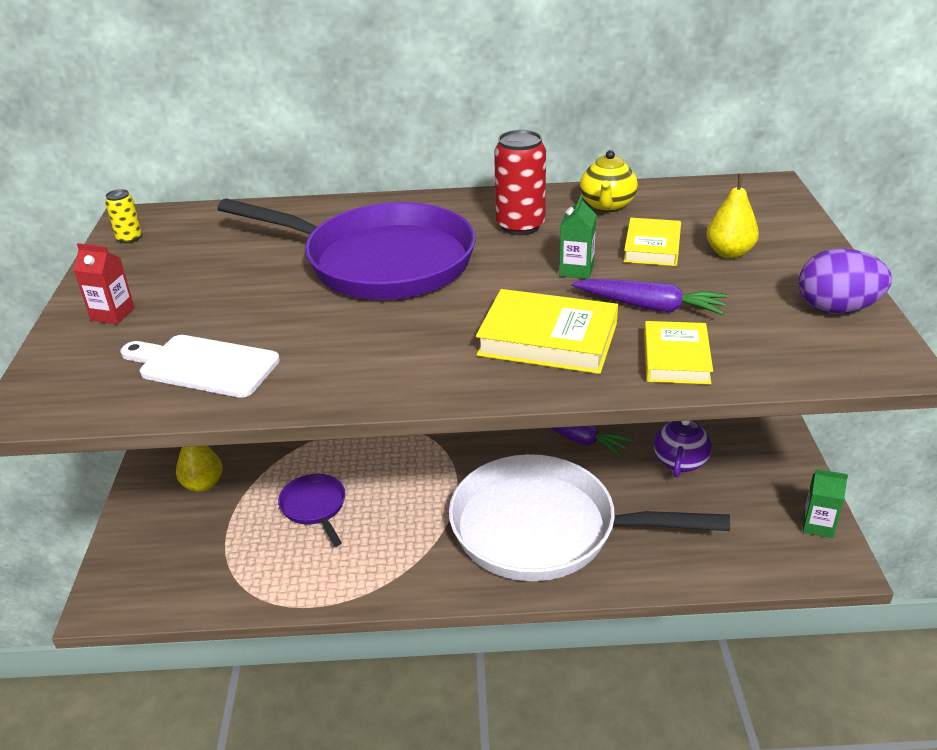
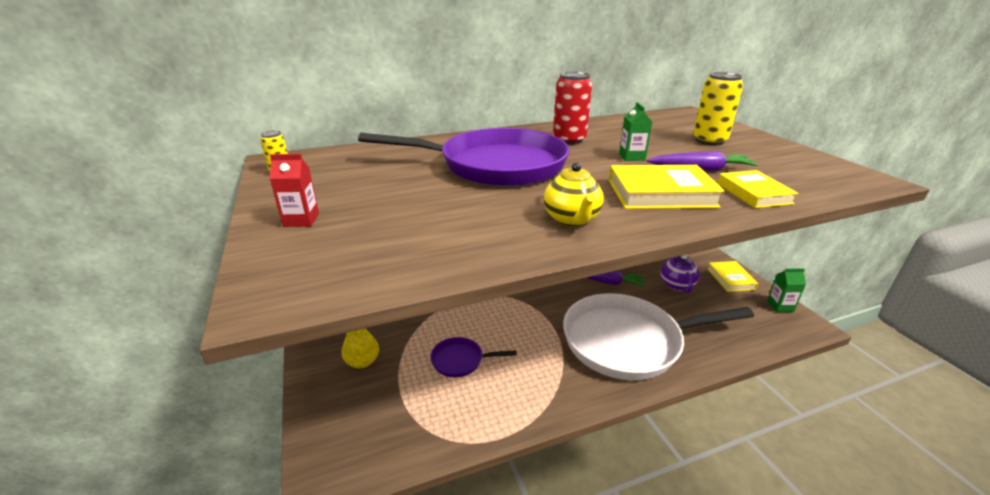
camera: 20 degrees left, 5 degrees down
(203, 365) = (415, 244): white cutting board -> none
(315, 507) = (460, 360): purple pan -> purple pan turned 45 degrees counterclockwise
(607, 206) = (610, 127): yellow teapot -> yellow teapot (572, 219)
(652, 247) = (662, 142): yellow book -> yellow book (730, 279)
(729, 253) = (709, 141): yellow pear -> yellow can
(836, 309) = (804, 159): purple egg -> none

